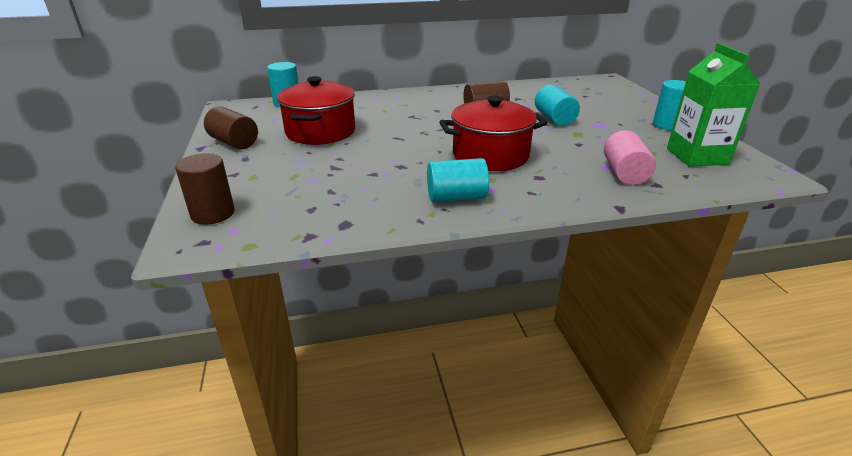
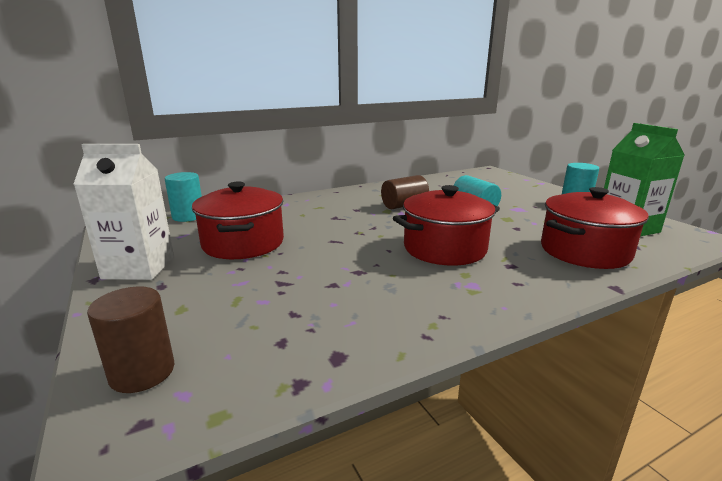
camera: 15 degrees left, 10 degrees down
(234, 142) = (139, 268): brown cylinder -> white carton
(456, 197) = (446, 300): turquoise cylinder -> none
(624, 173) = (584, 251): pink cylinder -> red pot

